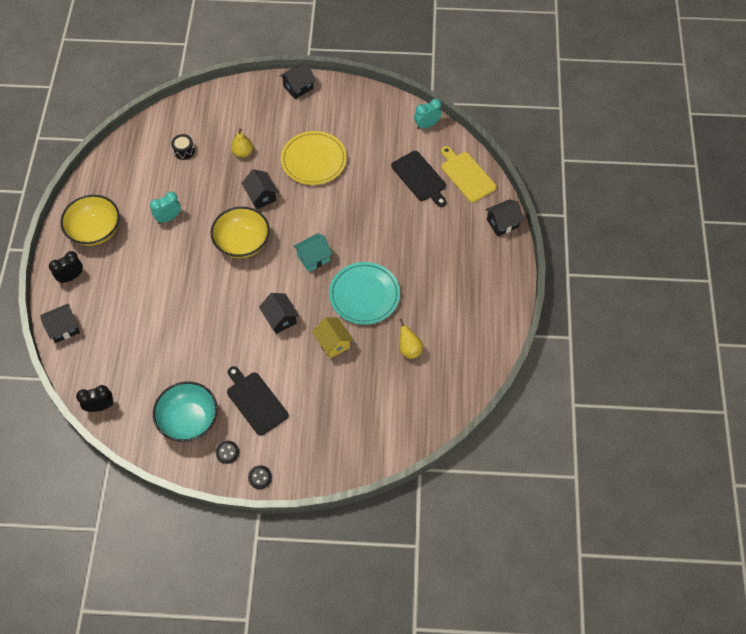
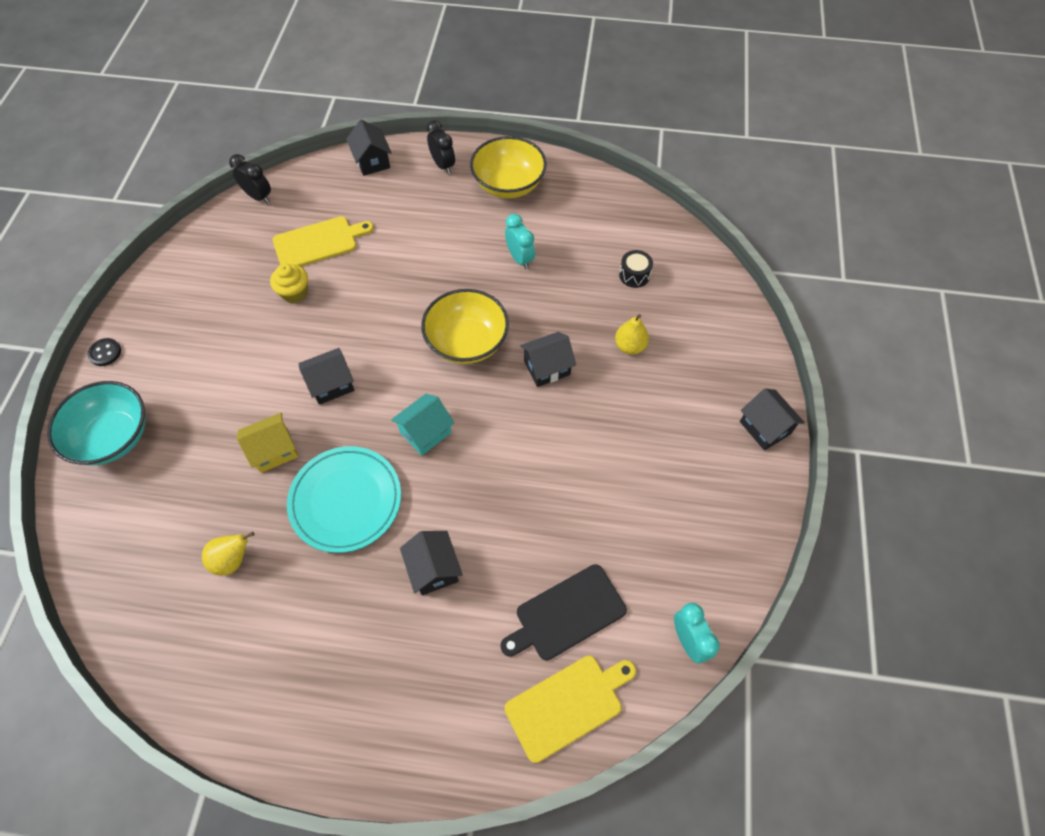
camera: 95 degrees right, 0 degrees up
(100, 406) = (258, 197): black clock -> black clock turned 45 degrees counterclockwise
(151, 351) = (318, 242): none -> yellow cutting board
(189, 420) = (211, 280): turquoise bowl -> turquoise bowl (113, 437)
(200, 358) = (294, 292): none -> yellow cupcake
(227, 452) = (153, 319): black button -> none
(255, 401) = (213, 351): black cutting board -> none
(313, 258) = (425, 432): turquoise house -> turquoise house turned 75 degrees clockwise
(314, 160) = (612, 443): yellow plate -> none
(502, 223) = (449, 762): black house -> black house (433, 569)

